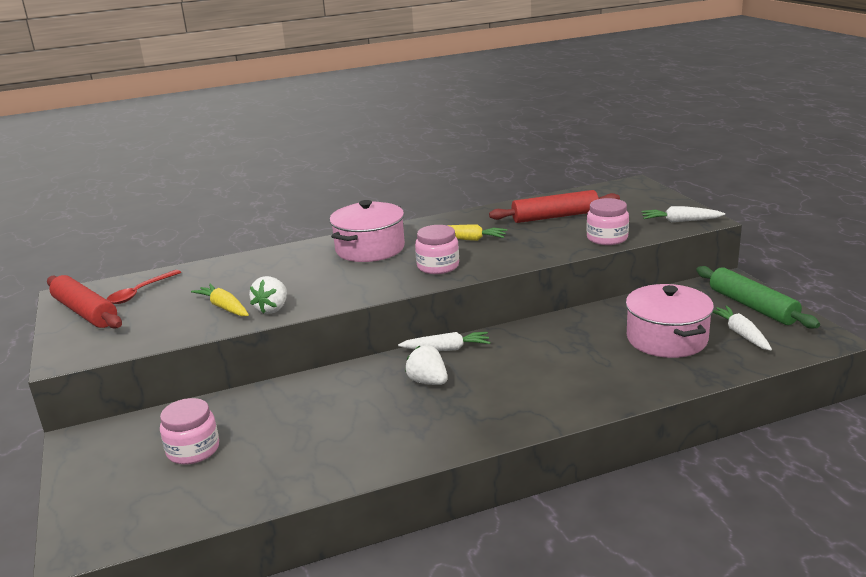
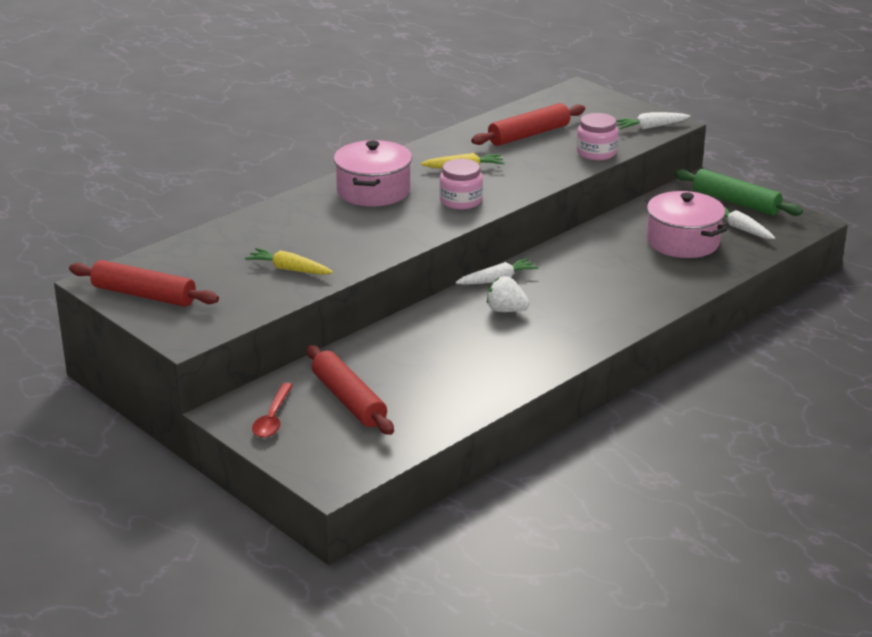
camera: 25 degrees left, 5 degrees up
(140, 292) = (177, 268): red spoon -> red spoon (272, 418)
(193, 450) = (349, 400): pink jar -> red rolling pin
(272, 309) = (341, 264): white strawberry -> none

